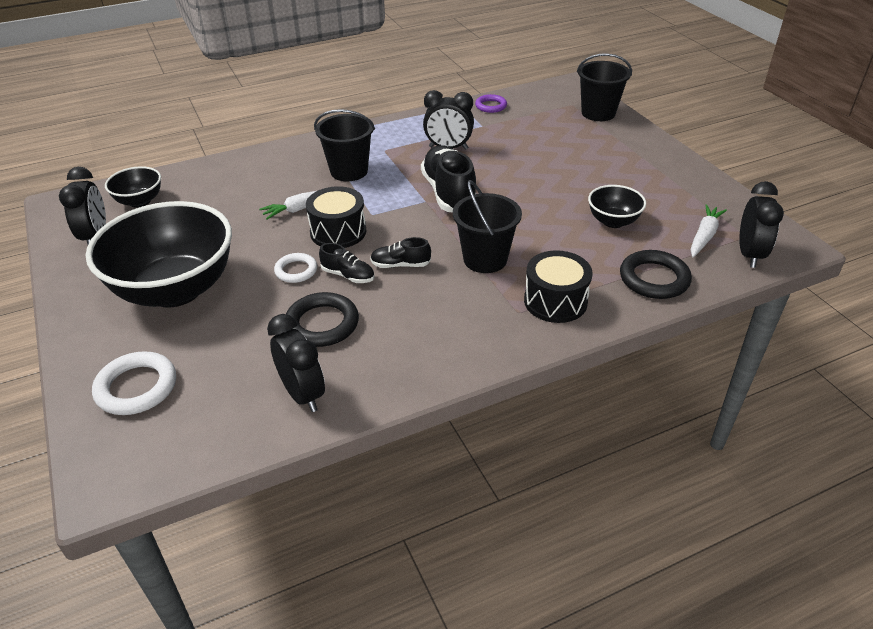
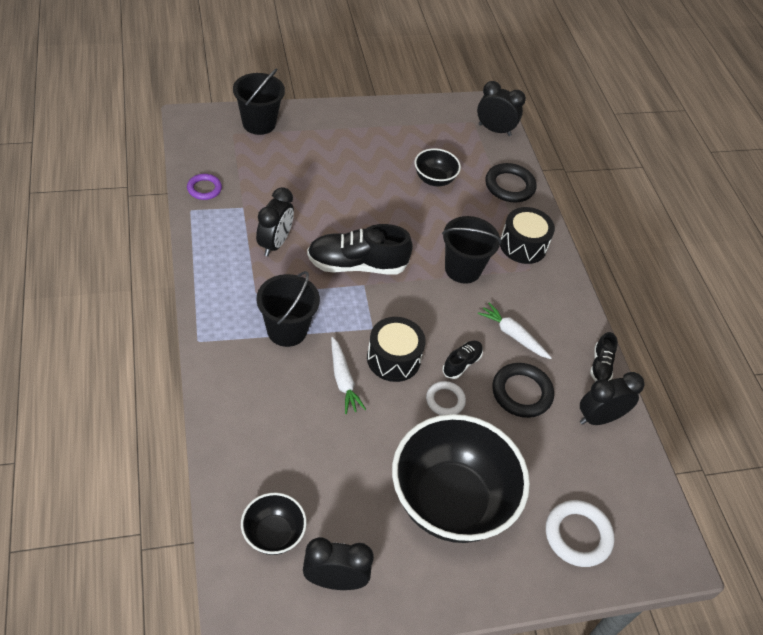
camera: 85 degrees left, 10 degrees up
(400, 265) = (456, 325): black shoe -> black shoe (600, 366)
(704, 236) = (467, 141): white carrot -> white carrot (513, 335)

